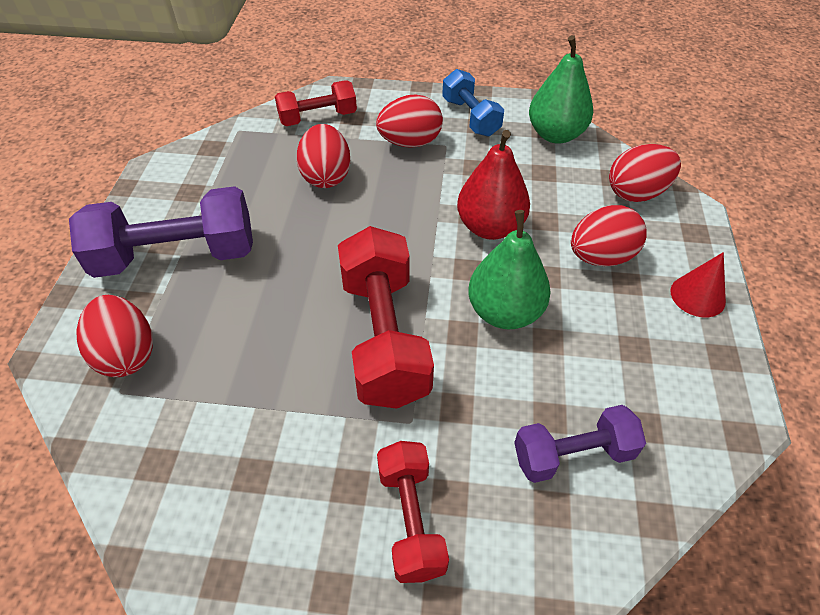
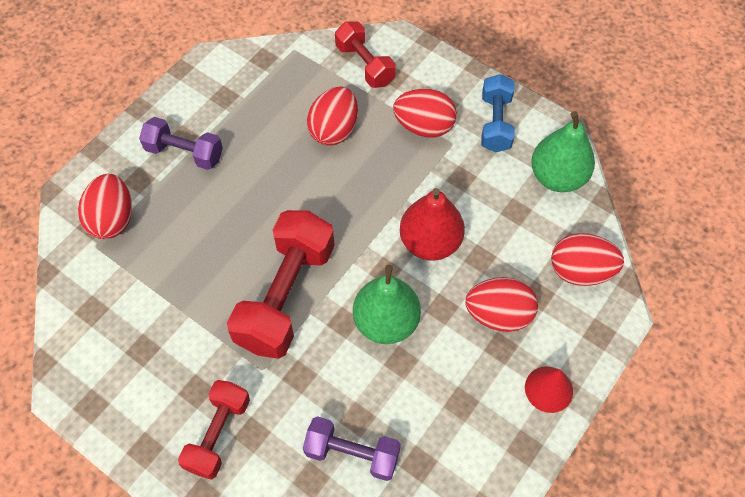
camera: 30 degrees right, 10 degrees up
(176, 256) = (184, 153): purple dumbbell -> purple dumbbell, size x0.60
(318, 118) = (365, 65): red dumbbell -> red dumbbell turned 45 degrees clockwise

